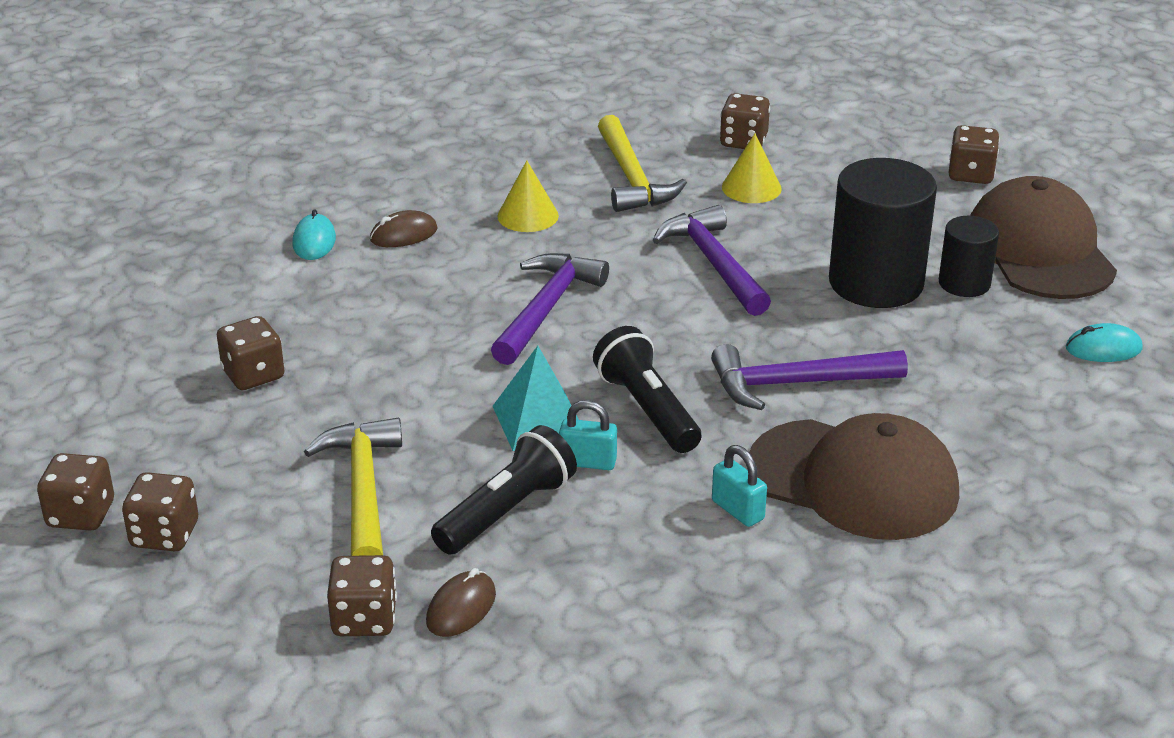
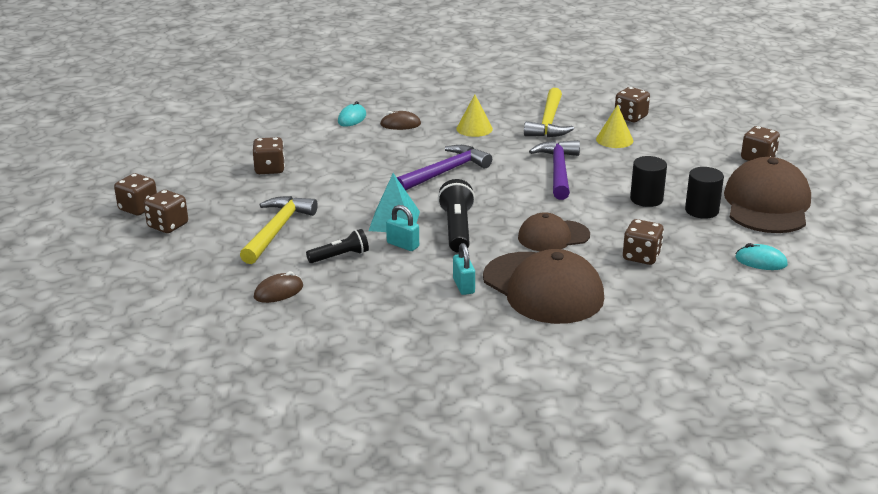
camera: 25 degrees right, 5 degrees down
(364, 619) = (227, 284): brown dice -> brown dice (641, 256)
(507, 512) = (340, 256): black flashlight -> black flashlight, size x0.64
(797, 384) = (553, 236): purple hammer -> brown cap
(876, 283) = (646, 199): black cylinder -> black cylinder, size x0.55

